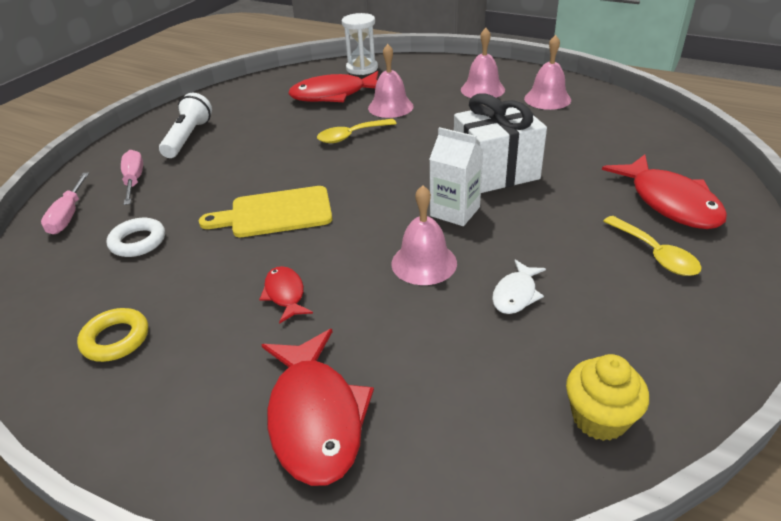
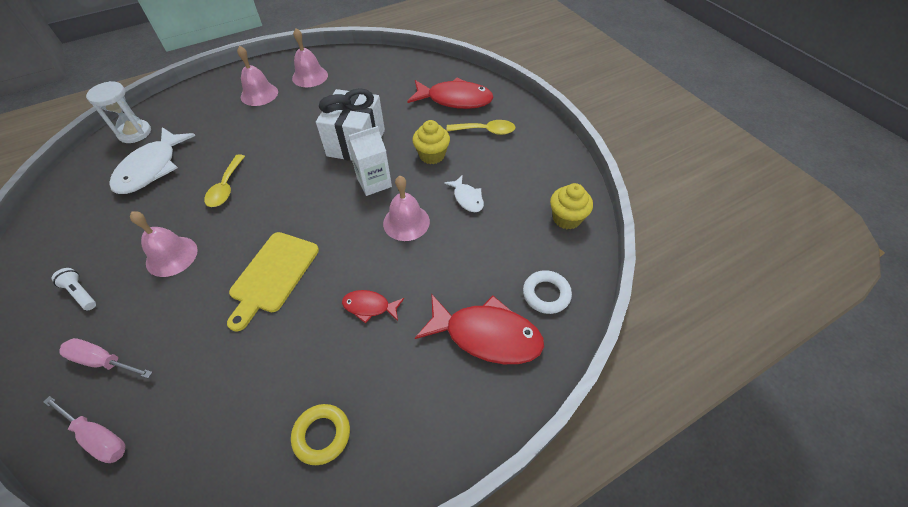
camera: 60 degrees left, 15 degrees up
(138, 242) = (208, 385): white ring -> white ring (546, 294)
(188, 137) = (81, 293): white flashlight -> white flashlight, size x0.59
(334, 95) = (152, 168): red fish -> white fish
(390, 107) = (216, 147): pink bell -> pink bell (171, 256)
(549, 231) = (432, 155): none -> yellow cupcake

